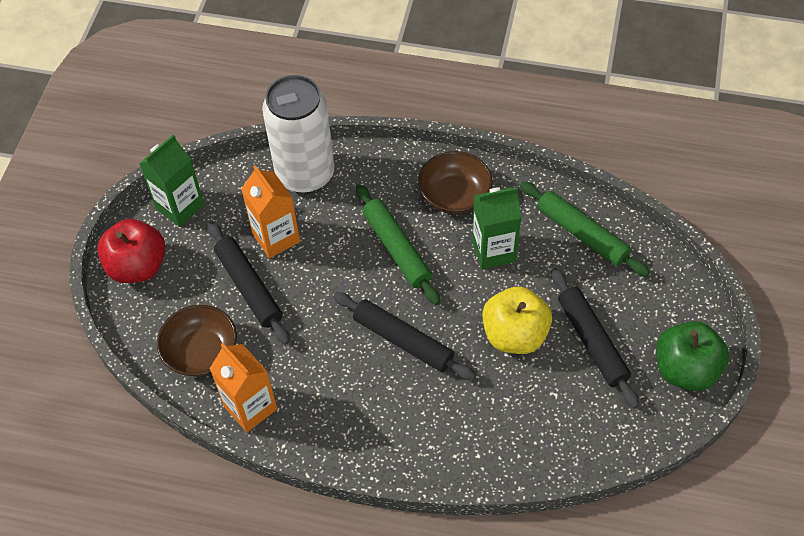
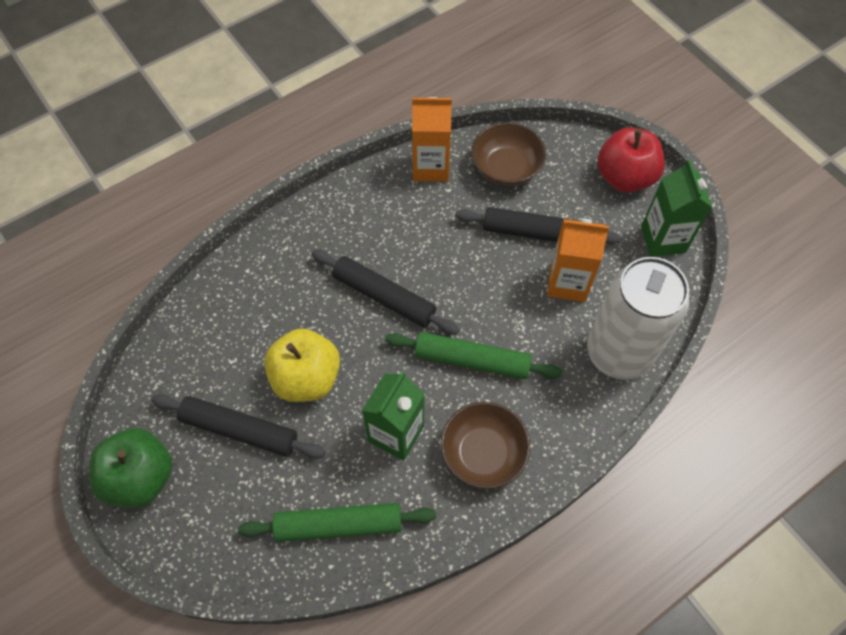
camera: 130 degrees right, 5 degrees up
(403, 340) = (384, 297): black rolling pin -> black rolling pin turned 45 degrees clockwise

